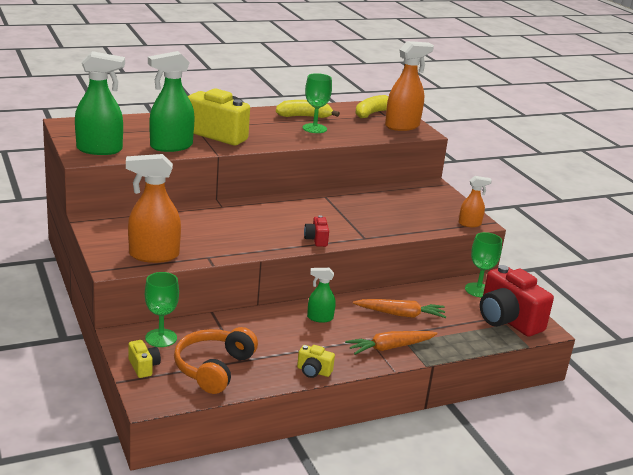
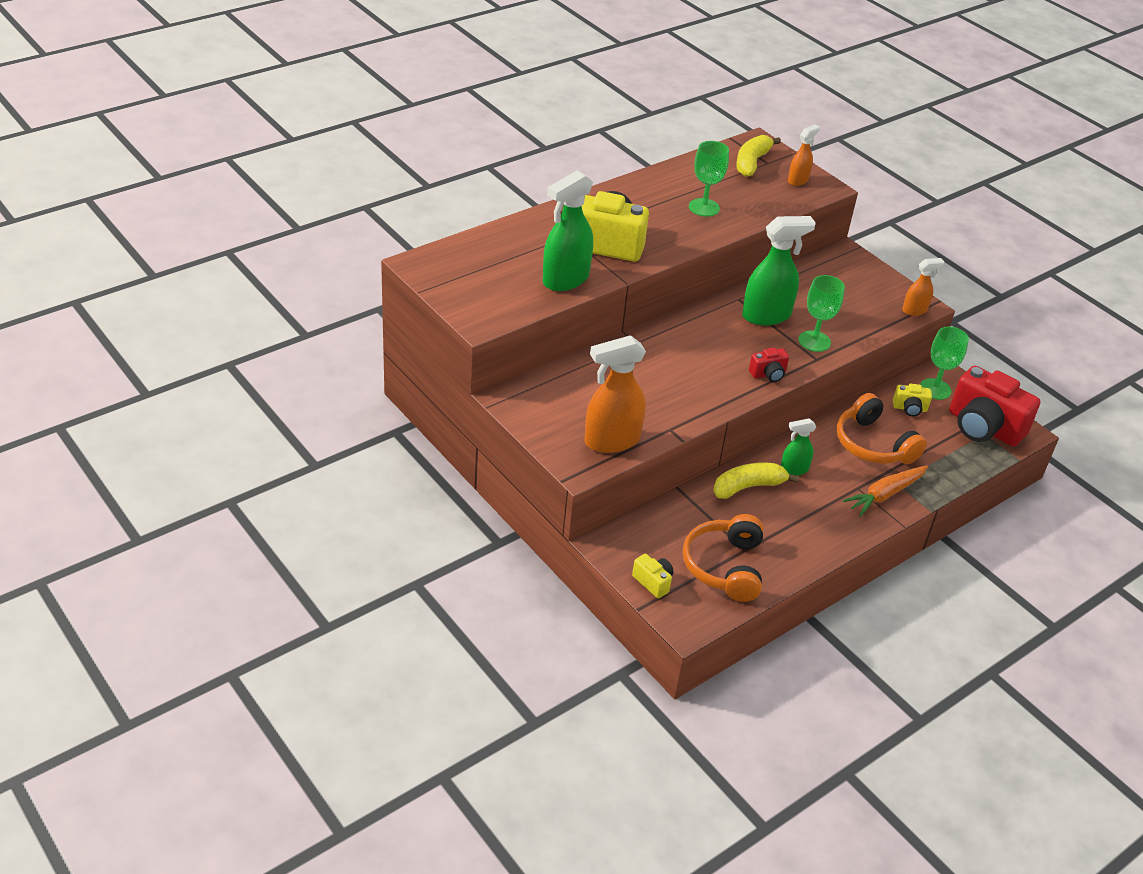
camera: 15 degrees left, 15 degrees up
(100, 150) = (490, 304): green spray bottle -> green spray bottle (766, 315)
(161, 338) = (646, 538): green goblet -> green goblet (814, 341)
(304, 116) = (679, 187): yellow banana -> yellow banana (748, 487)
(313, 371) = (826, 546): yellow camera -> yellow camera (909, 408)
(316, 240) = (768, 374): red camera -> red camera turned 90 degrees counterclockwise
(400, 314) = (873, 444): orange carrot -> orange headphones
(402, 126) = (798, 180): orange spray bottle -> orange spray bottle, size x0.54

